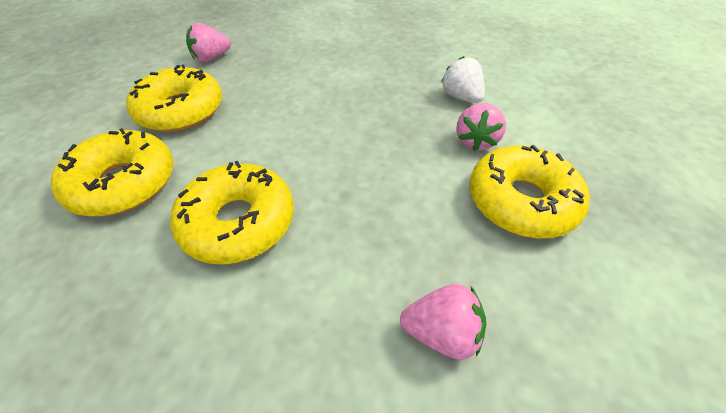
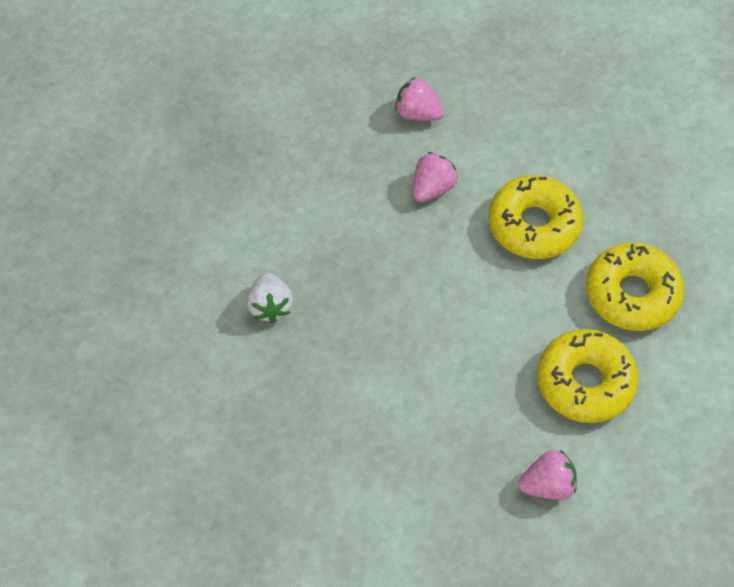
camera: 160 degrees left, 10 degrees up
(475, 141) = (297, 243): pink strawberry -> pink strawberry (432, 188)
(521, 201) = (304, 175): yellow donut -> none

